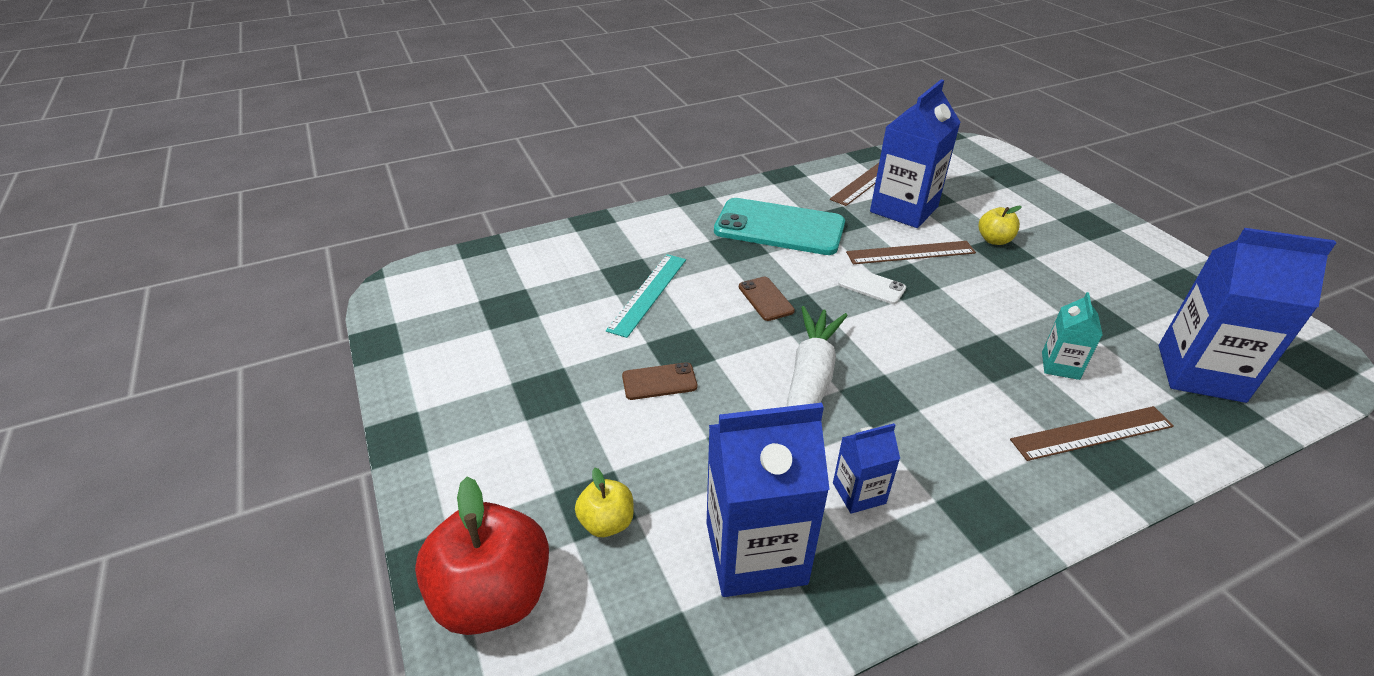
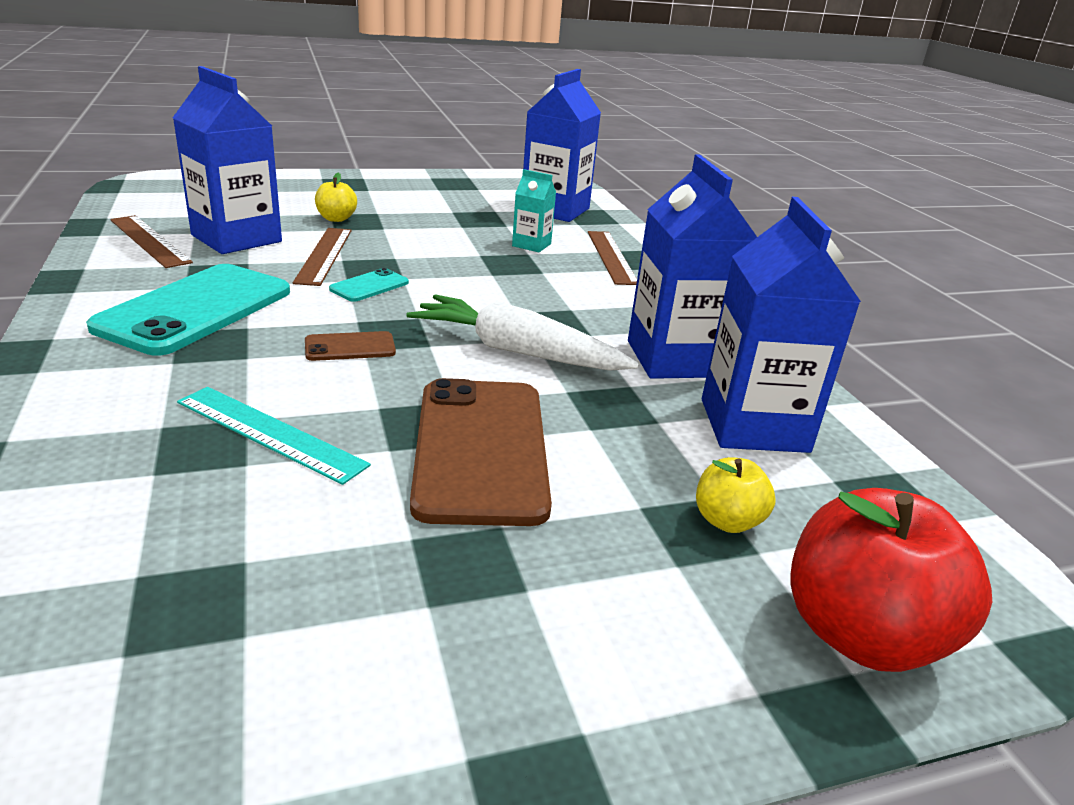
camera: 85 degrees left, 10 degrees down
(659, 381) = (481, 449): brown phone -> brown phone, size x2.22
(859, 493) = (675, 359): blue carton -> blue carton, size x2.01
(871, 286) = (369, 286): white phone -> turquoise phone

